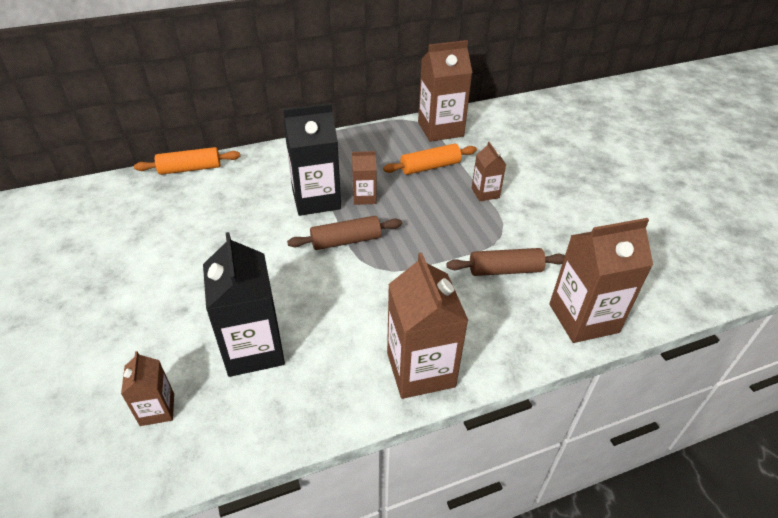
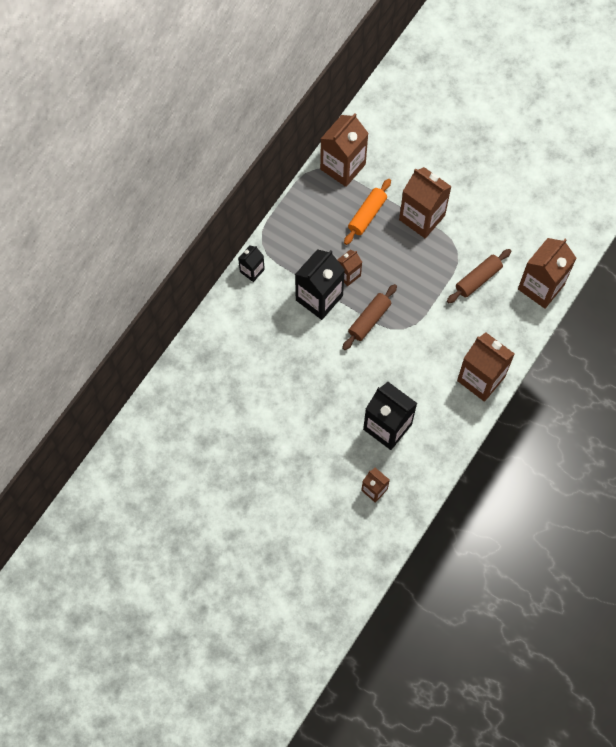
camera: 35 degrees left, 25 degrees up
(190, 169) = (206, 329): orange rolling pin -> none
(280, 153) = (252, 271): none -> black carton
(485, 193) = (422, 217): brown carton -> brown carton, size x1.90

